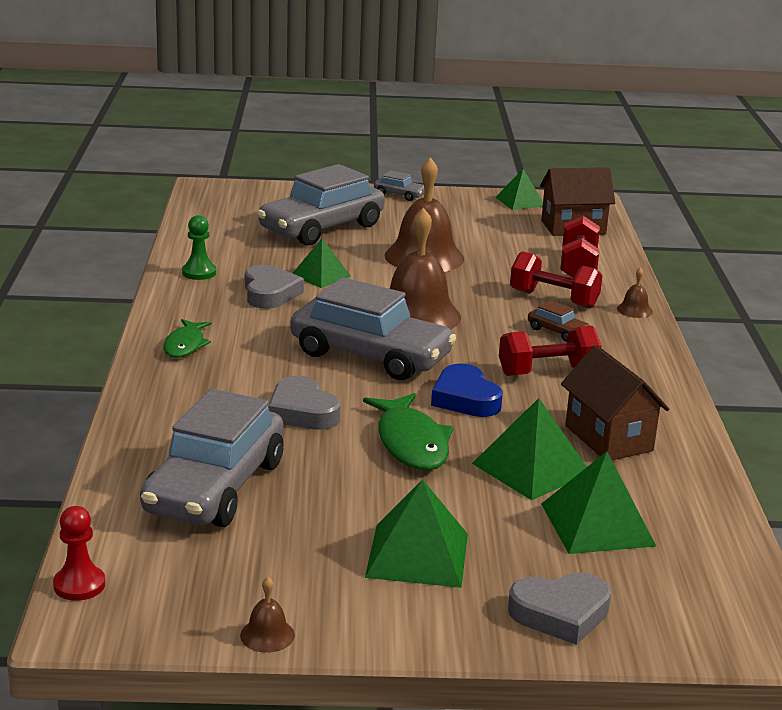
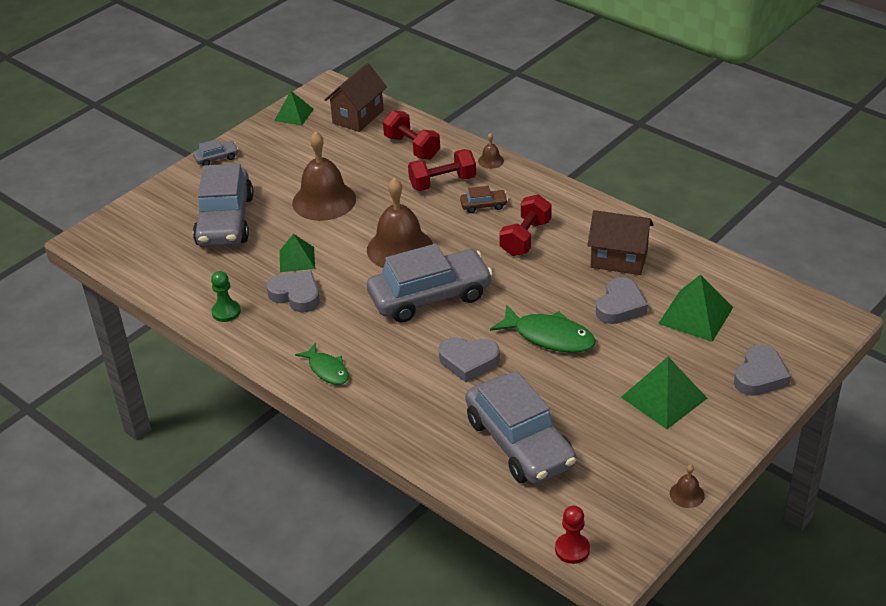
camera: 45 degrees left, 15 degrees up
(465, 398) = (522, 287): blue heart -> none
(531, 468) = (620, 306): green pyramid -> grey heart

